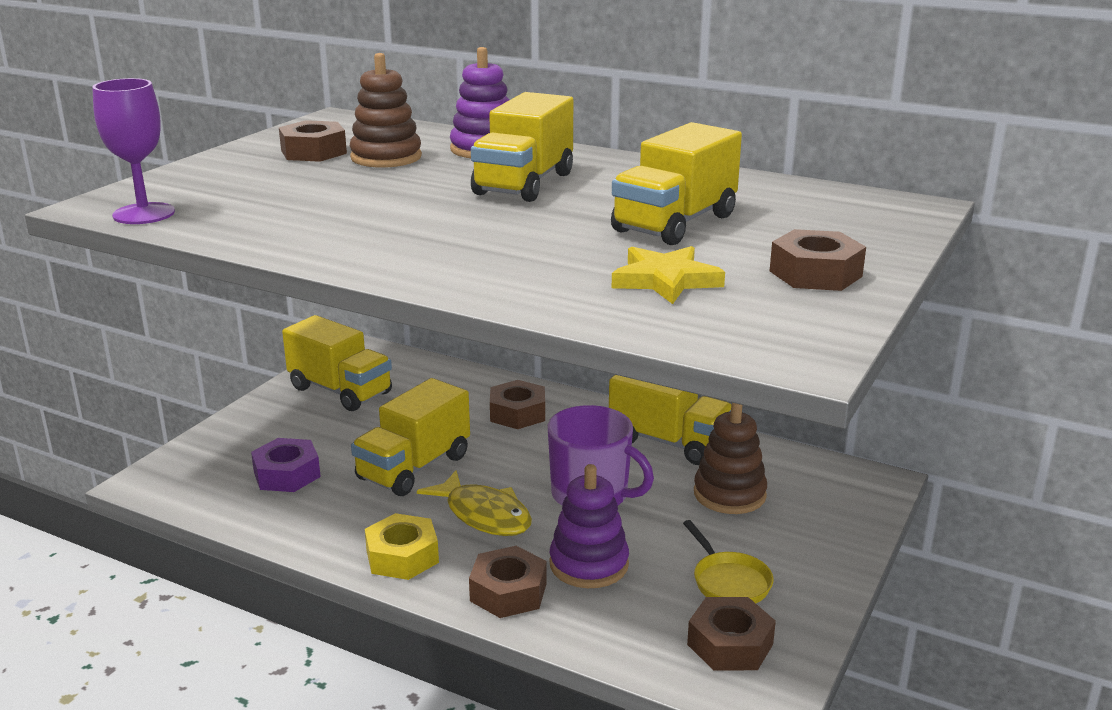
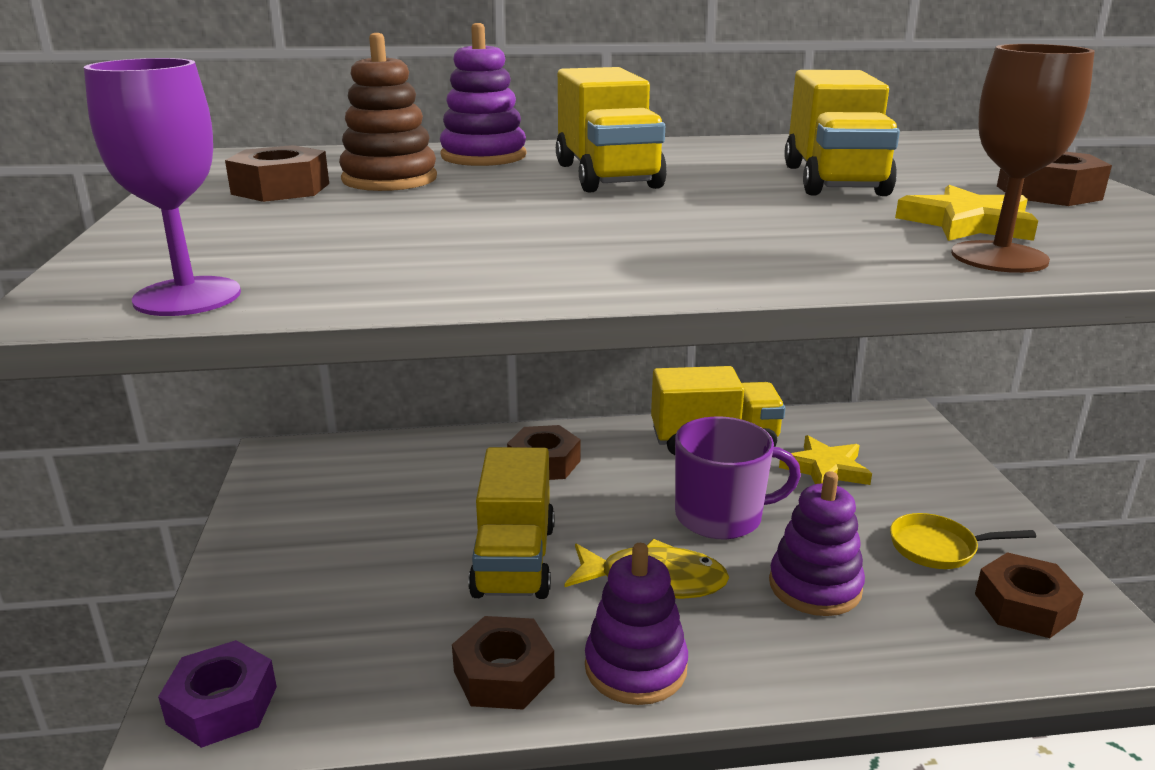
camera: 35 degrees left, 0 degrees up
(287, 474) = (374, 631): purple nut -> purple nut (222, 705)
(340, 391) = (317, 507): yellow truck -> none
(402, 556) = (635, 667): yellow nut -> purple stacking toy
(508, 592) = (789, 652): brown nut -> brown nut (504, 674)
(608, 308) = (999, 257): none -> brown goblet
(729, 494) = (825, 469): brown stacking toy -> yellow star
(729, 581) = (938, 548): yellow pan -> yellow pan turned 150 degrees clockwise

